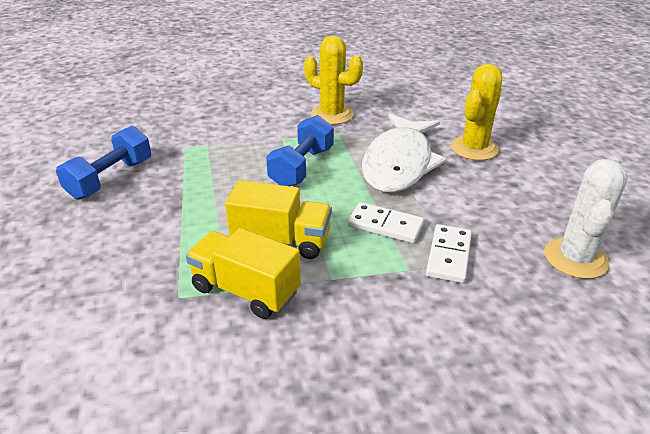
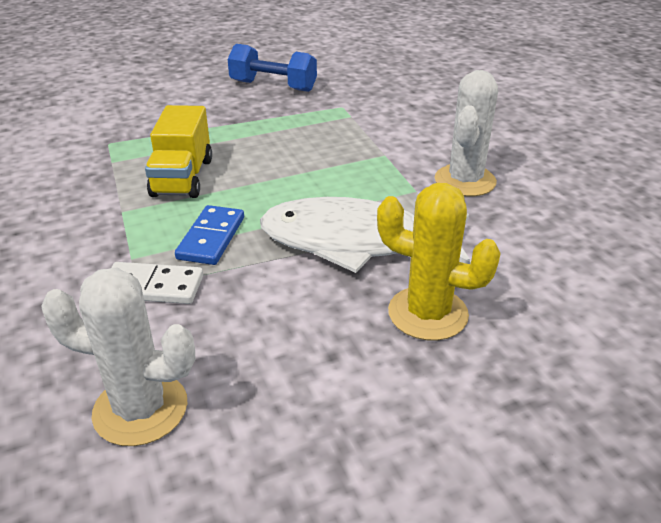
camera: 80 degrees right, 0 degrees up
(245, 290) = (111, 169): yellow truck -> none
(302, 167) = (322, 174): blue dumbbell -> none
(332, 115) = (465, 181): yellow cactus -> white cactus
(385, 225) = (211, 238): white domino -> blue domino

